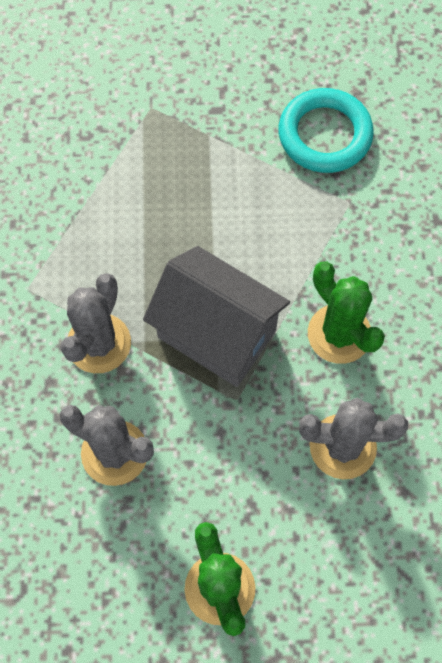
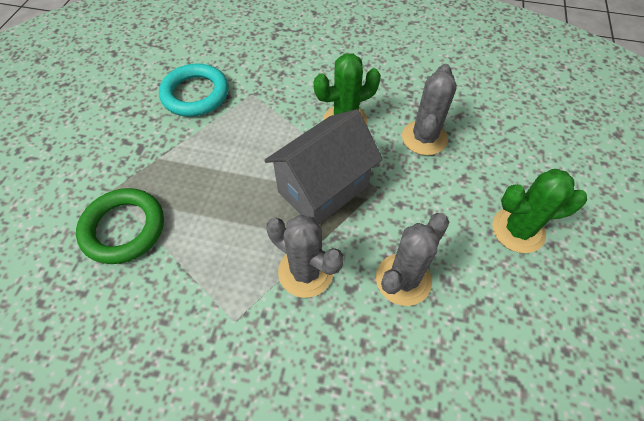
camera: 75 degrees left, 10 degrees down
(106, 142) = (124, 228): none -> green ring

